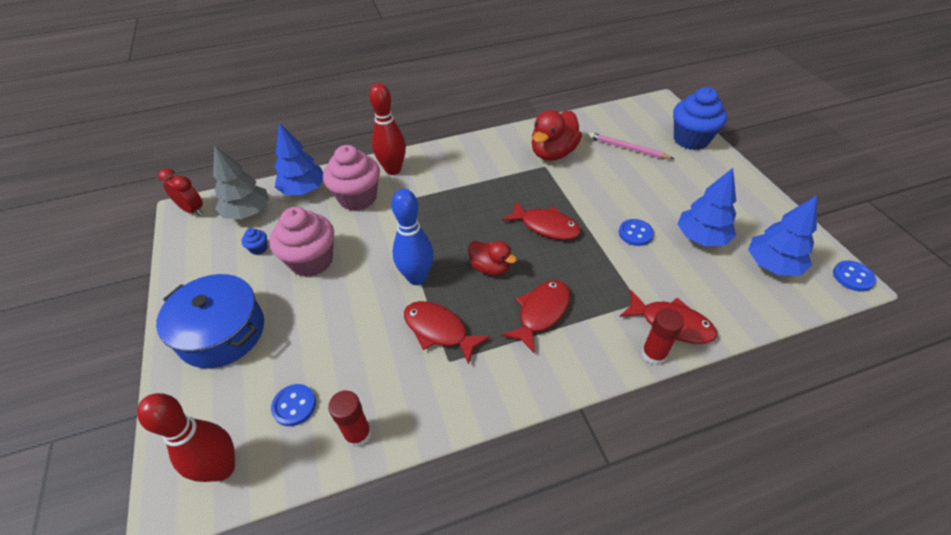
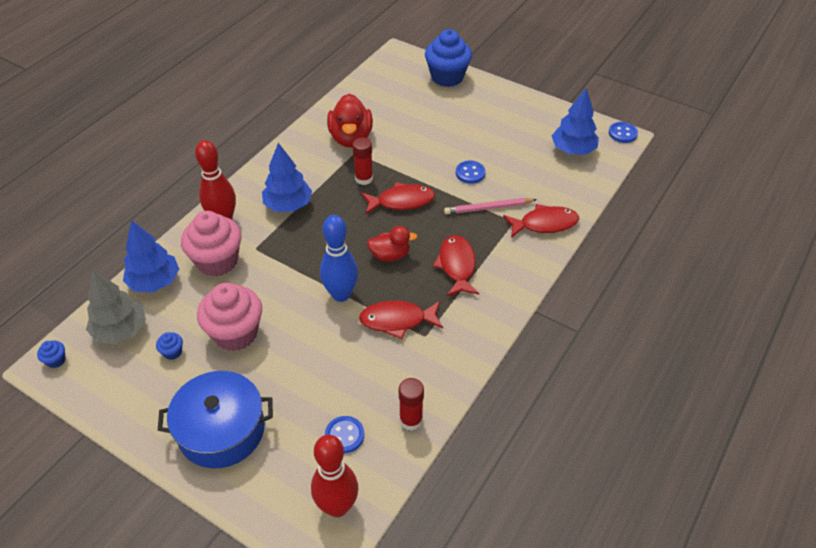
camera: 40 degrees left, 0 degrees up
(192, 210) = (56, 360): red clock -> blue cupcake
(627, 148) = (406, 106): pink pencil -> pink pencil (488, 208)
(653, 354) = (550, 250): red glue stick -> red glue stick (364, 179)
(701, 237) = (515, 153): blue tree -> blue tree (288, 205)

